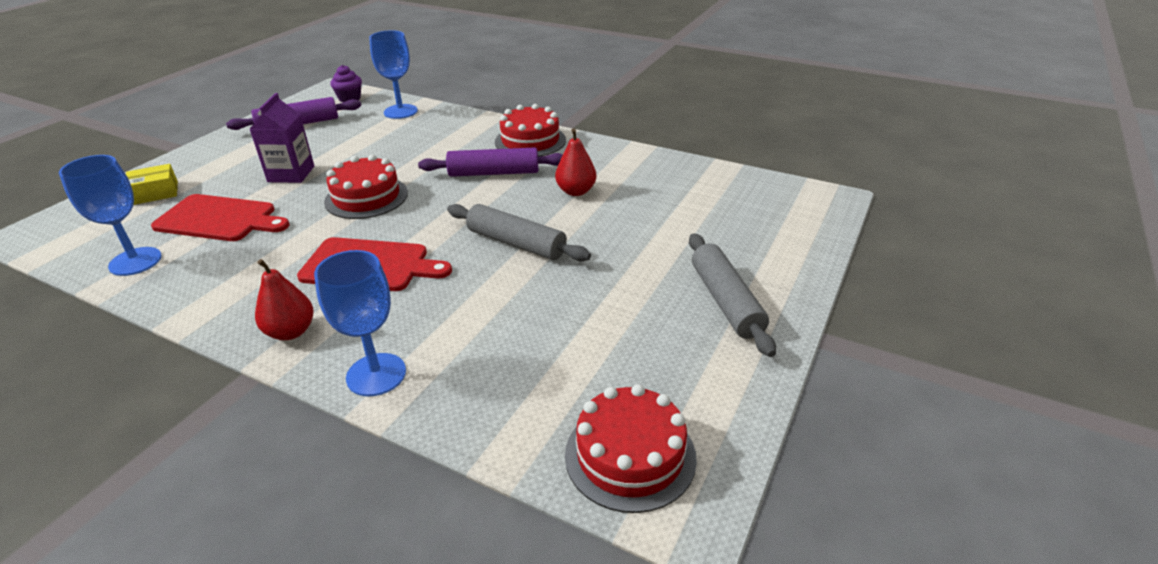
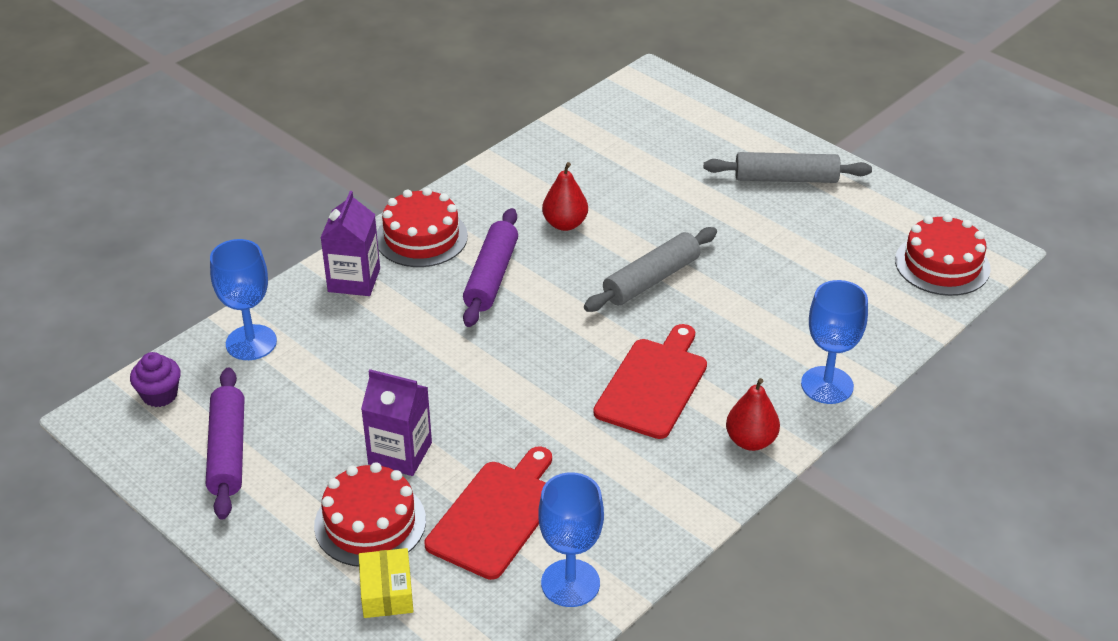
camera: 75 degrees left, 5 degrees up
(366, 197) = (501, 384): red cake -> red cake (370, 523)
(472, 128) = (354, 280): none -> purple carton

